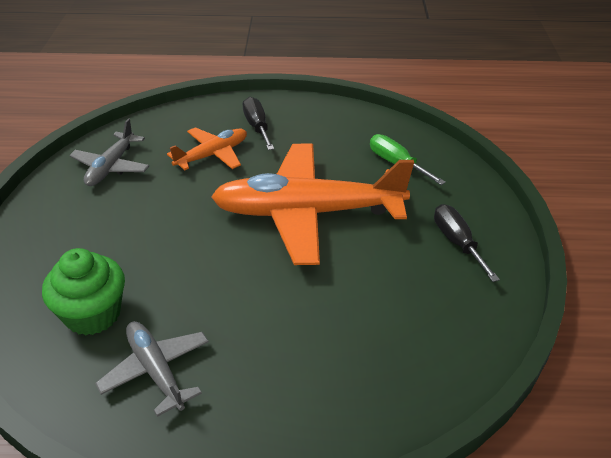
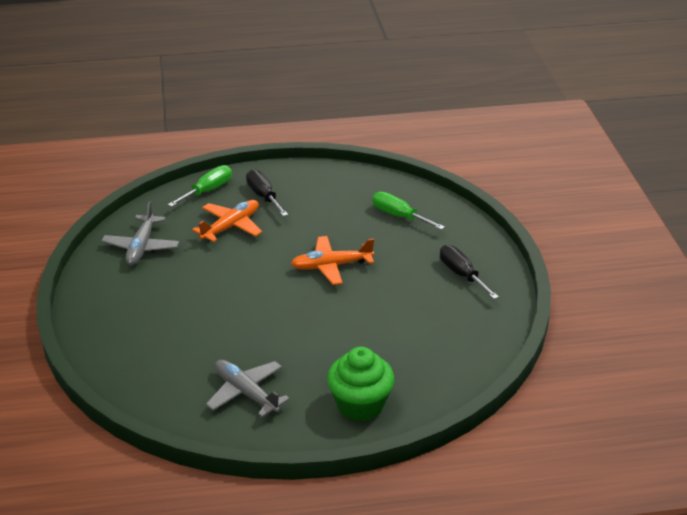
camera: 10 degrees left, 5 degrees down
(93, 314) = (179, 362): green cupcake -> green cupcake (360, 405)
(202, 115) = (208, 190): none -> green screwdriver
(307, 213) = (331, 266): orange plane -> orange plane, size x0.50

